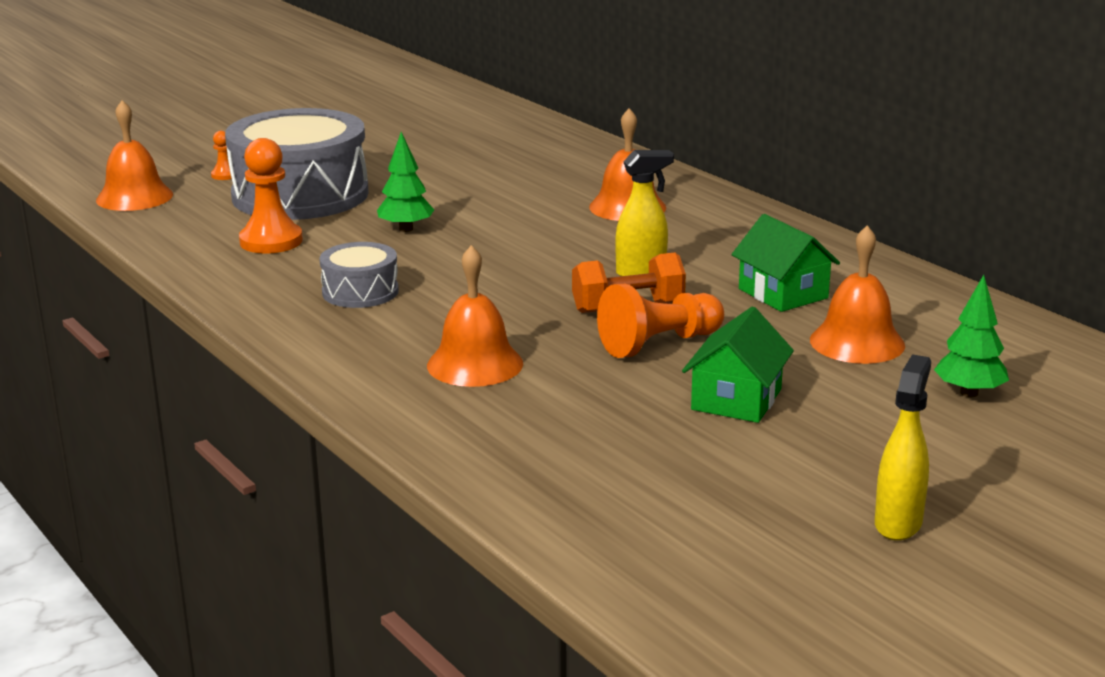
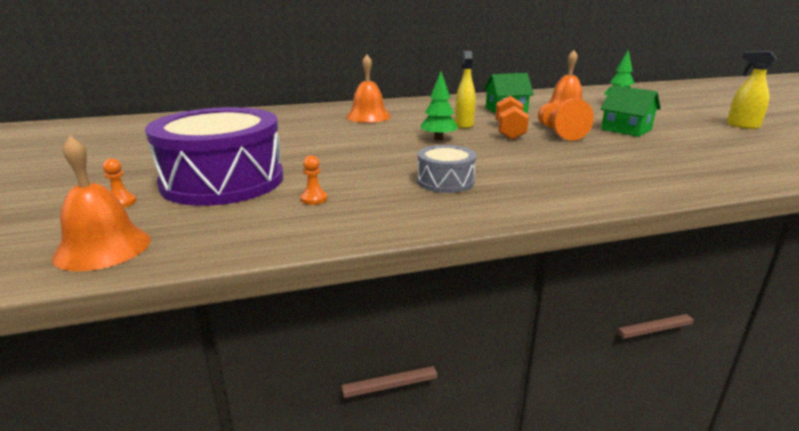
camera: 70 degrees left, 0 degrees up
(271, 241) = (314, 199): orange pawn -> orange pawn, size x0.48
(300, 195) = (223, 181): grey drum -> purple drum
(406, 229) = (341, 159): green tree -> green tree (438, 139)
(475, 364) = (578, 166): orange bell -> none

